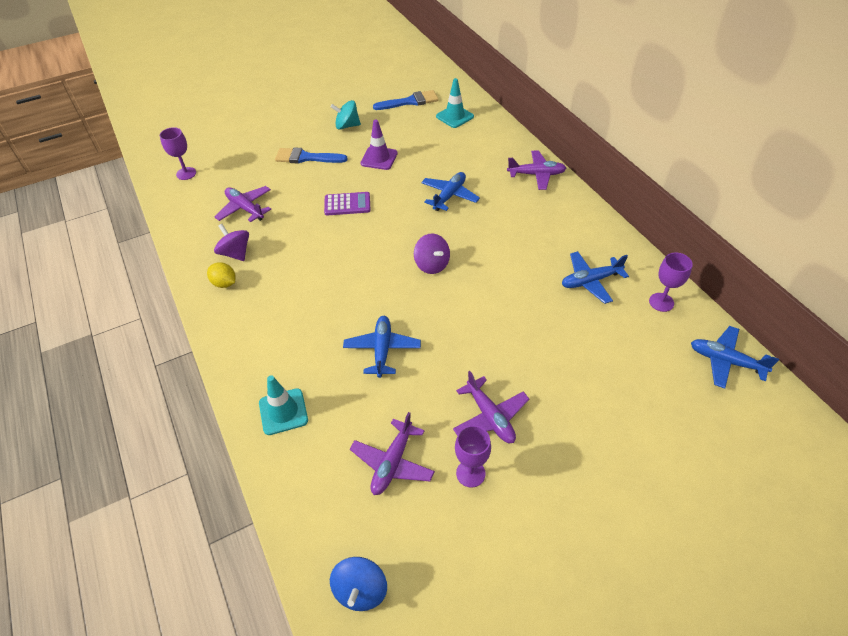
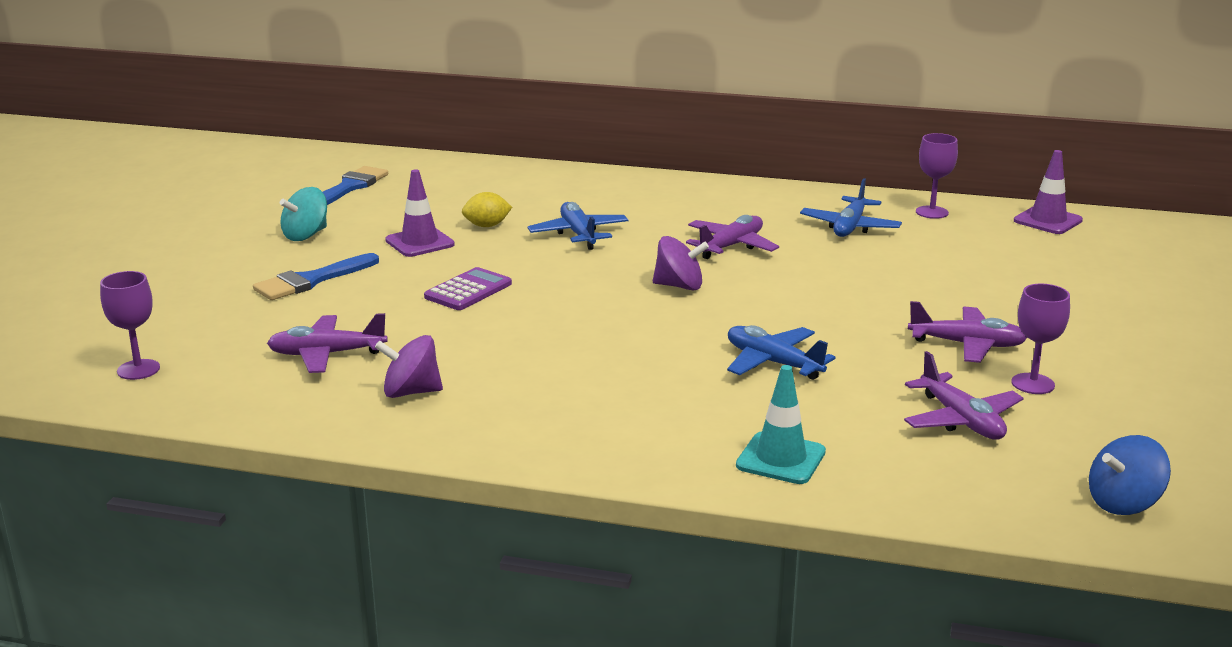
camera: 50 degrees left, 25 degrees down
(224, 283) = (459, 420): yellow lemon -> yellow lemon (487, 226)
(360, 590) = (1123, 503): blue spinning top -> blue spinning top turned 105 degrees clockwise
(454, 116) = (439, 179): turquoise traffic cone -> none
(536, 175) = (637, 184): purple plane -> purple plane (731, 246)
(725, 361) = (1047, 221): blue plane -> purple traffic cone

